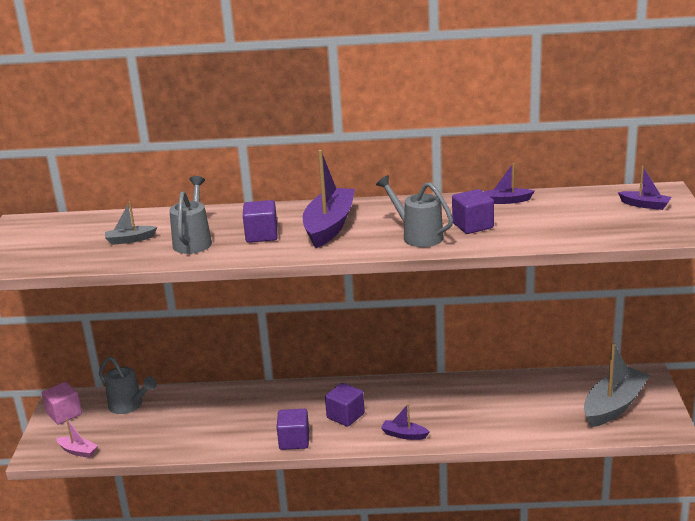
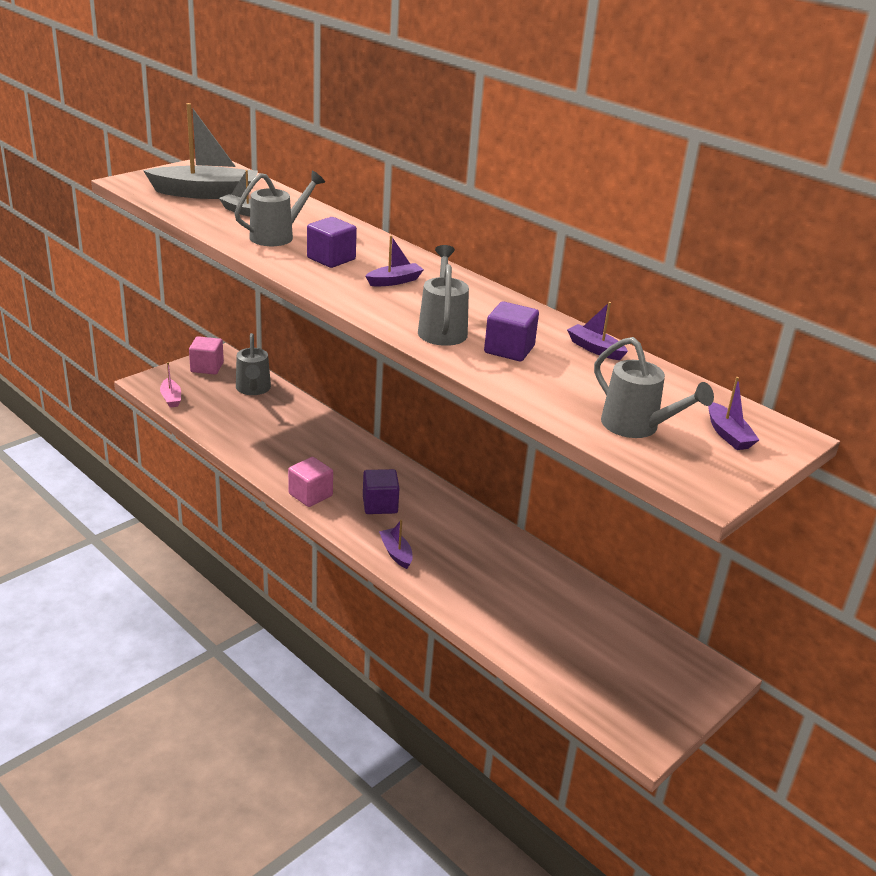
camera: 40 degrees right, 5 degrees up
(294, 440) = (310, 495): purple cube -> pink cube
(329, 226) = (394, 281): purple boat -> purple boat, size x0.48
(608, 225) = (637, 427): none -> grey watering can
(613, 406) = (626, 675): grey boat -> grey boat (206, 193)

